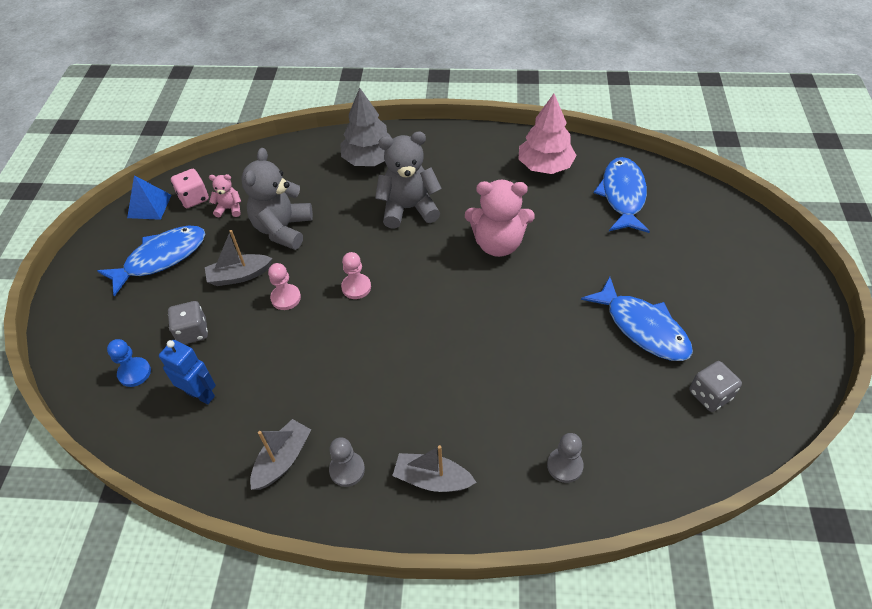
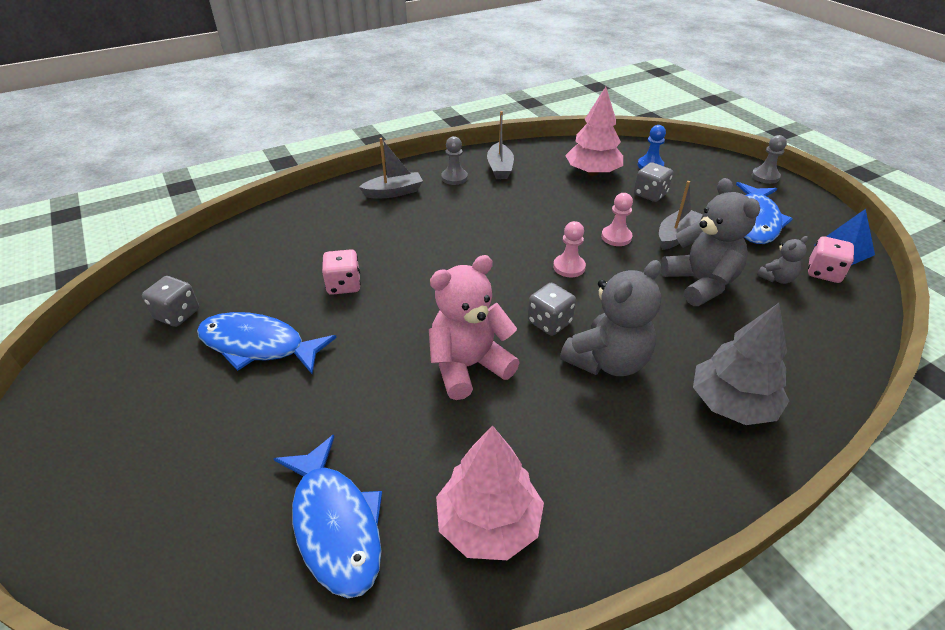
camera: 145 degrees right, 10 degrees down
(201, 394) = (592, 172): blue robot -> pink tree
(229, 209) = (776, 278): pink teddy bear -> grey teddy bear
(418, 249) = (549, 322): none -> grey dice
(551, 358) = (344, 285): none -> pink dice
(564, 466) = (300, 228): grey pawn -> grey pawn (765, 176)

